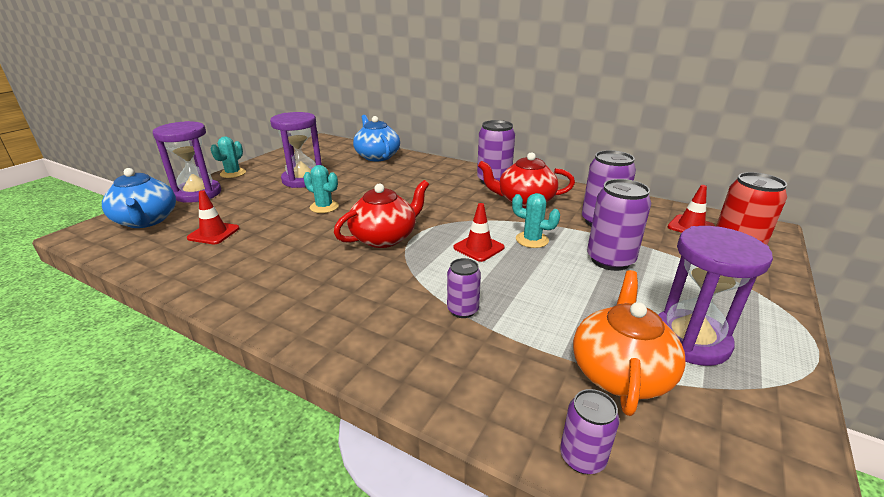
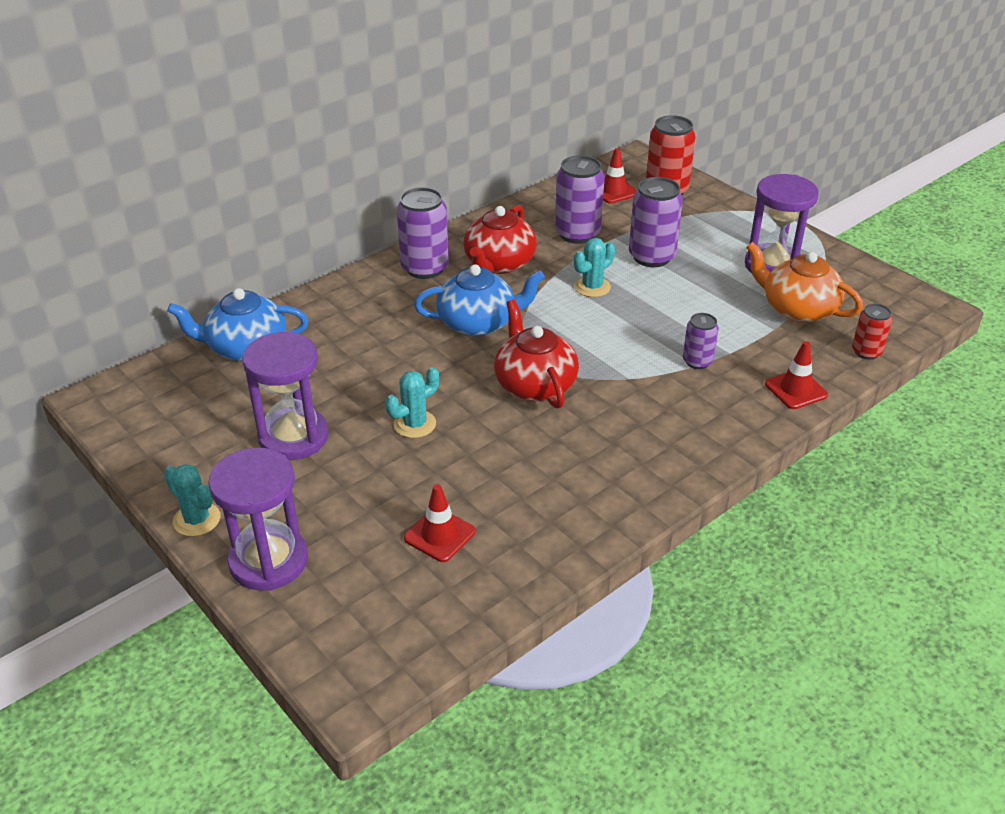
camera: 70 degrees left, 10 degrees up
(146, 221) = (349, 615): blue teapot -> blue teapot (478, 323)
(478, 248) = (591, 324): red traffic cone -> red traffic cone (795, 389)
(582, 457) = (866, 352): purple can -> red can

